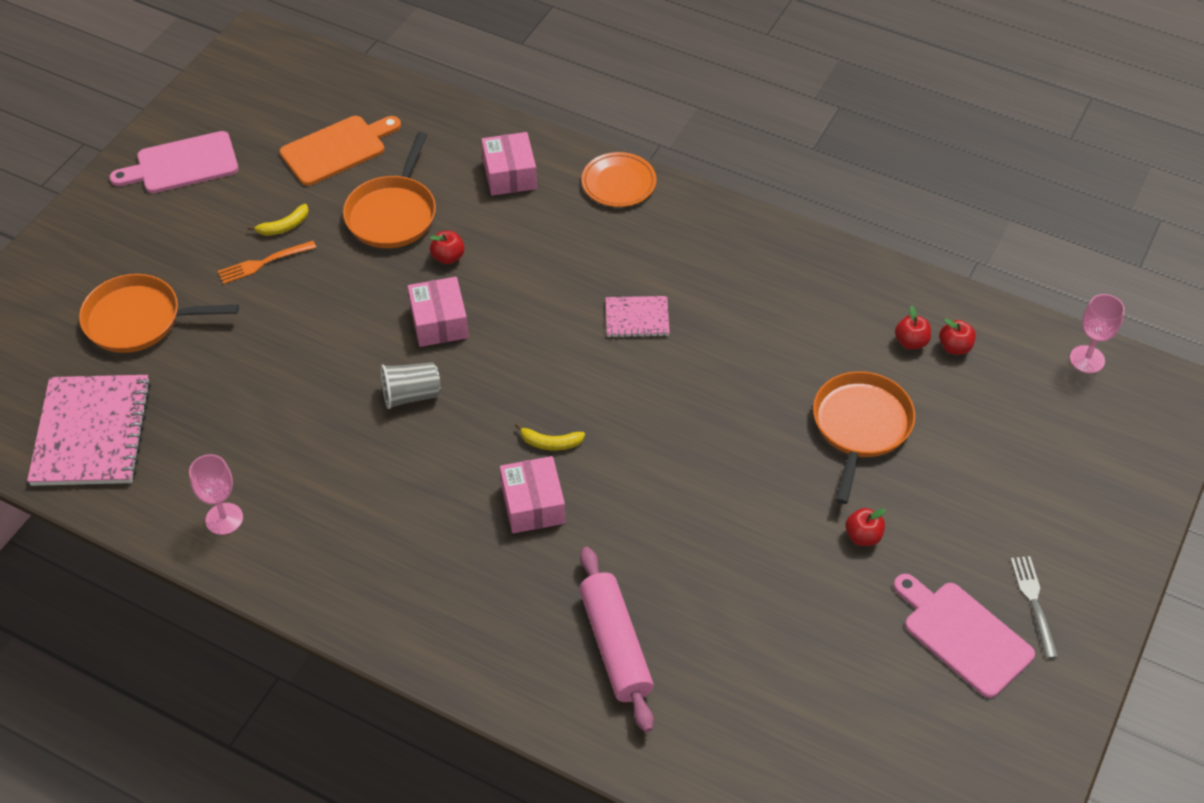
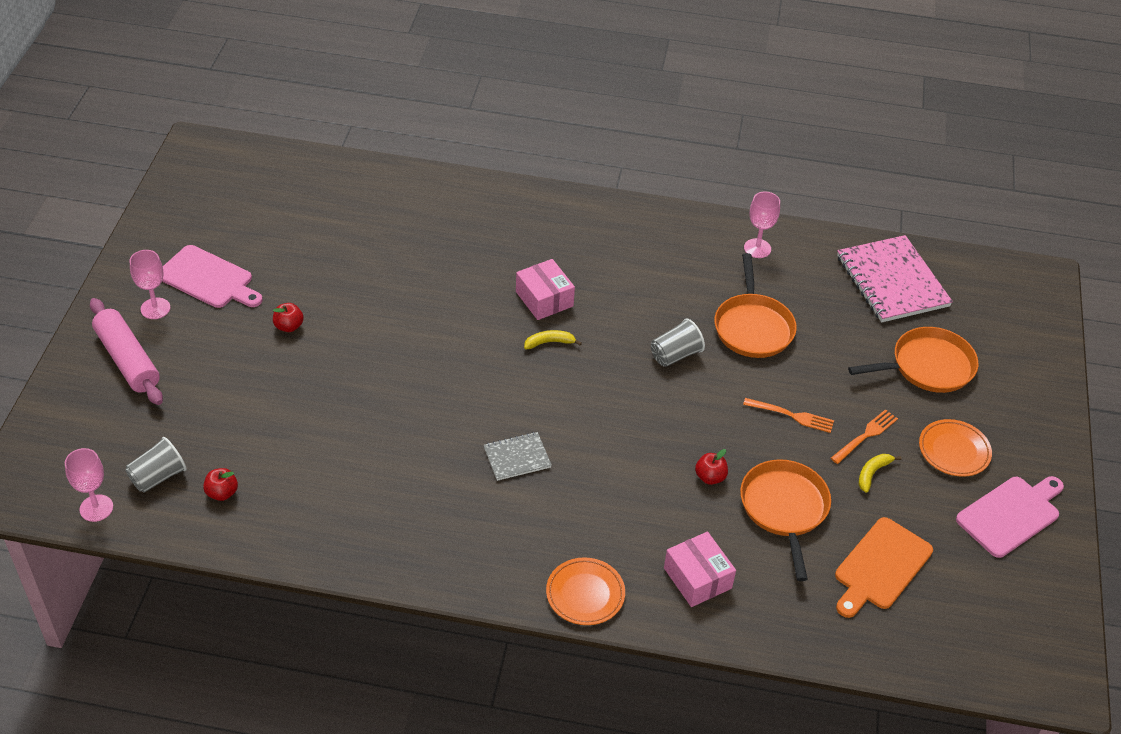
camera: 160 degrees right, 5 degrees down
(186, 229) = (954, 451): none -> orange plate
(325, 299) = (791, 415): none -> orange fork
(439, 322) = (685, 417): pink box -> none
(615, 645) = (452, 229): pink rolling pin -> pink rolling pin (128, 360)
(637, 318) = (517, 457): pink notebook -> grey notebook
(860, 426) = (301, 406): orange pan -> orange pan (753, 327)
(911, 342) = (263, 489): red apple -> none
(1023, 378) = (158, 477): none -> grey cup
(1034, 602) = (155, 308): grey fork -> pink goblet

